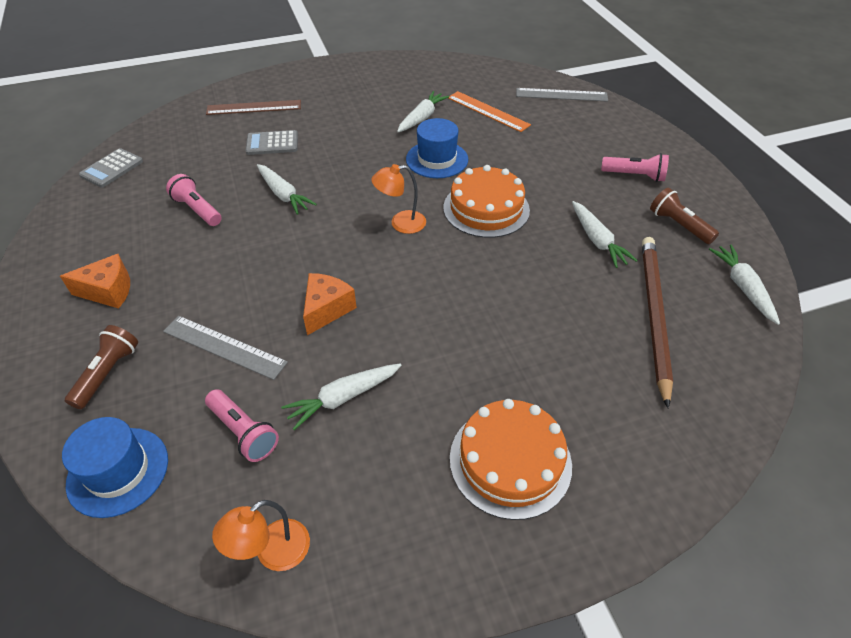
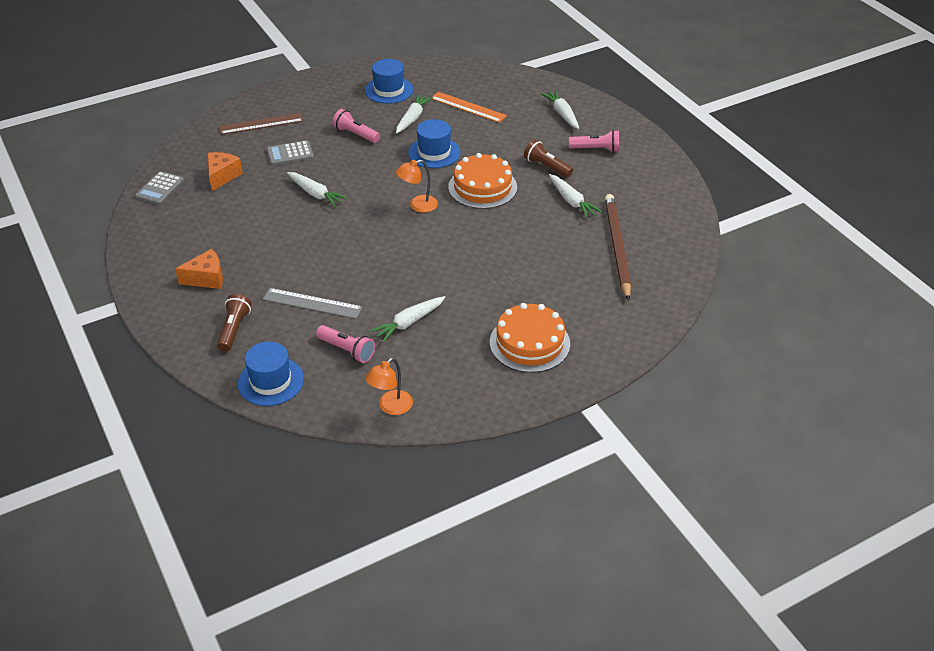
camera: 10 degrees left, 5 degrees down
(197, 210) = (249, 213): pink flashlight -> pink flashlight (355, 134)
(326, 309) = (379, 271): orange cheese -> orange cheese (222, 176)
(404, 85) = (389, 90): none -> blue hat
(561, 95) = (528, 86): grey ruler -> none
(678, 225) = (632, 184): brown flashlight -> brown flashlight (546, 167)
(743, 288) = (679, 222): white carrot -> white carrot (562, 114)

